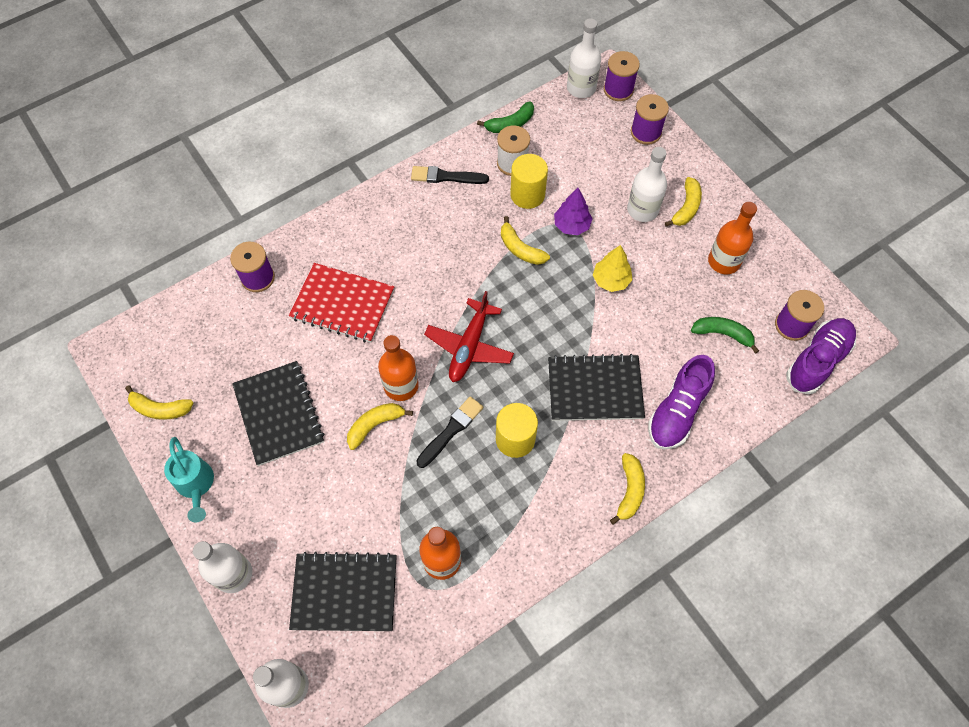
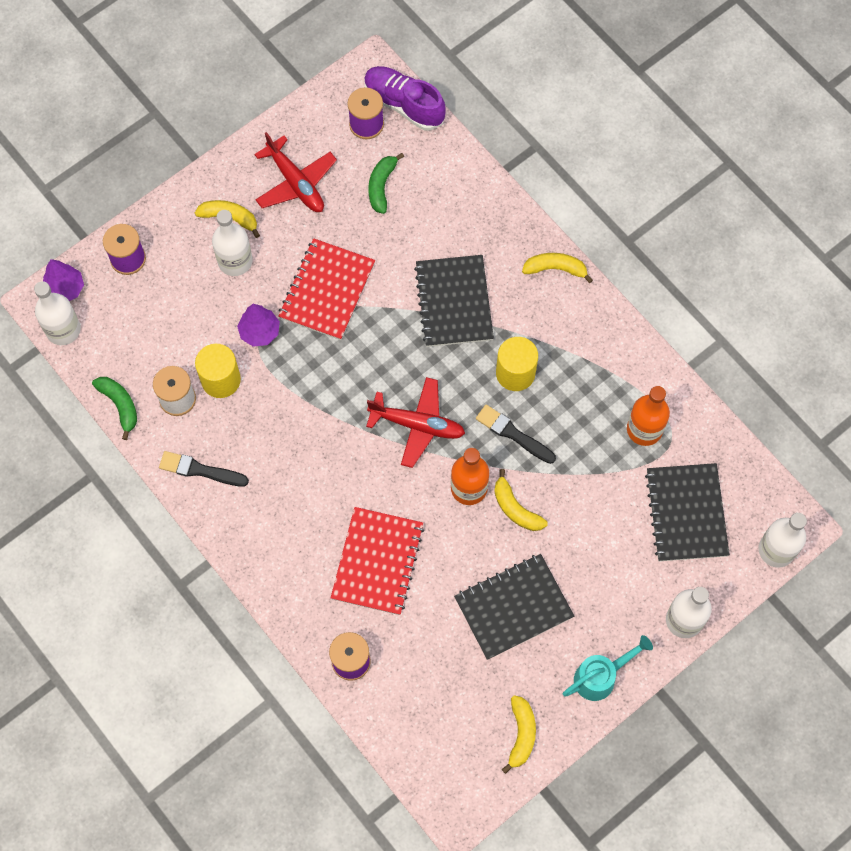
camera: 95 degrees left, 5 degrees up
(446, 177) = (200, 470): black brush -> black brush turned 105 degrees clockwise
(520, 249) = (293, 383): yellow banana -> none
(611, 280) = (327, 290): yellow tree -> red notebook
(618, 89) = (65, 289): purple spool -> purple tree
(677, 411) = (470, 227): purple shoe -> none
(724, 261) = (296, 183): orange bottle -> red plane

